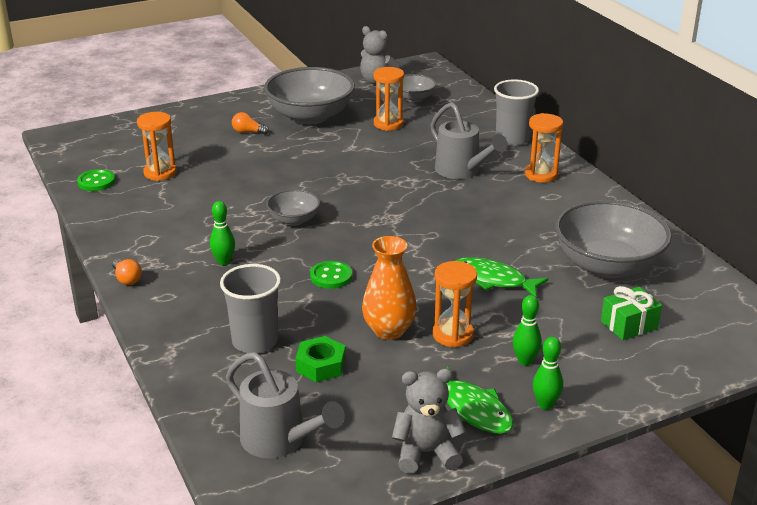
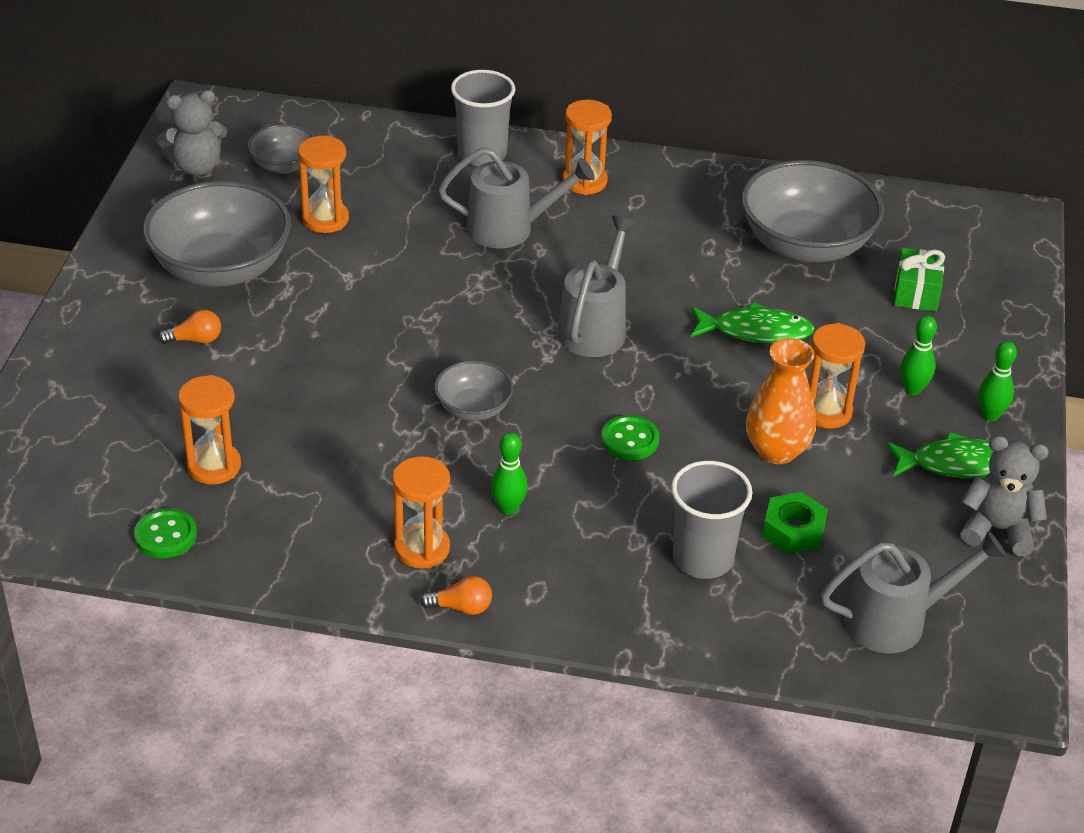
camera: 55 degrees left, 10 degrees up
(161, 250) = (422, 548): none -> orange hourglass
(248, 132) = (195, 340): orange light bulb -> orange light bulb turned 150 degrees counterclockwise
(416, 227) = (595, 326): none -> grey watering can
(426, 453) = (997, 529): grey teddy bear -> grey teddy bear turned 75 degrees clockwise
(493, 280) = (755, 331): green fish -> green fish turned 150 degrees counterclockwise

